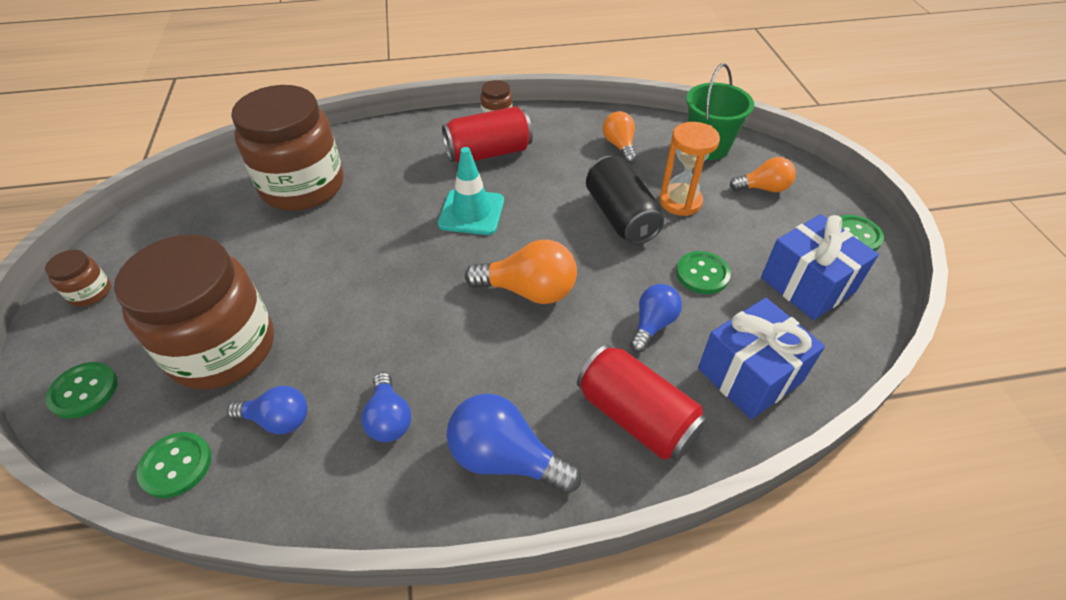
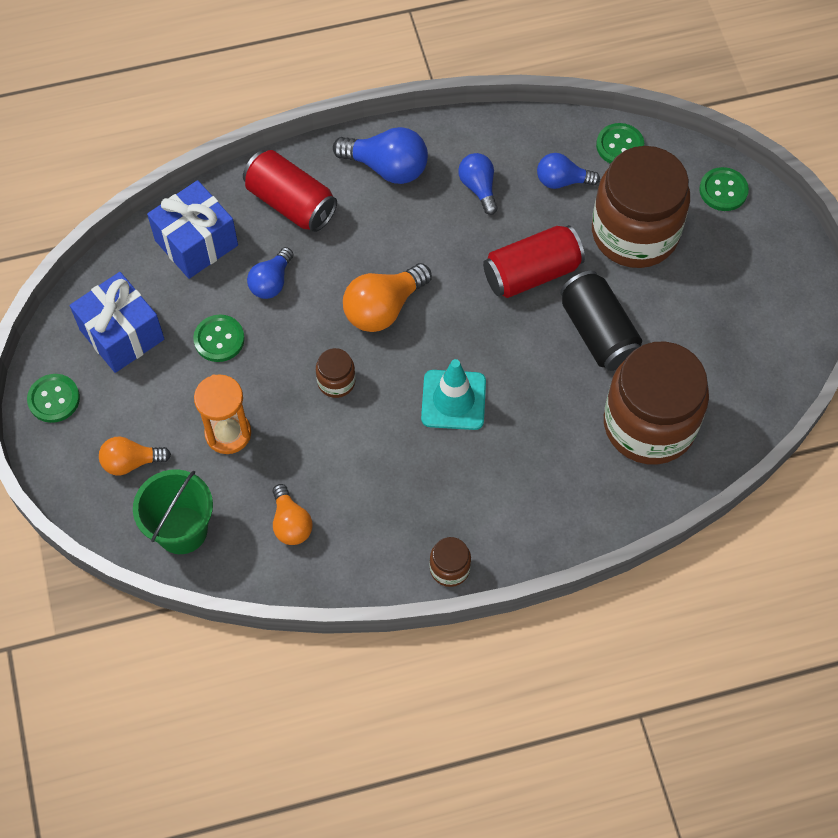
camera: 175 degrees right, 15 degrees up
(90, 292) = (783, 275): brown jar -> brown jar (336, 381)
(488, 153) = (450, 497): red can -> red can (532, 273)
(528, 290) = (383, 308): orange light bulb -> orange light bulb turned 45 degrees counterclockwise
(620, 216) = (294, 407): black can -> black can (598, 332)

